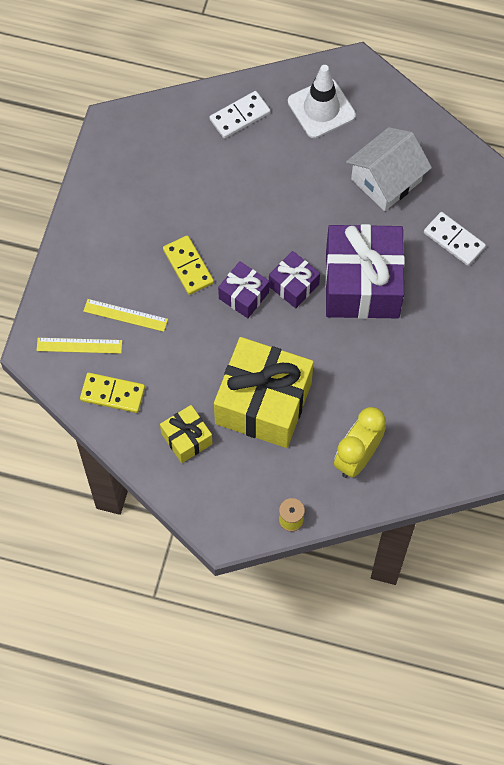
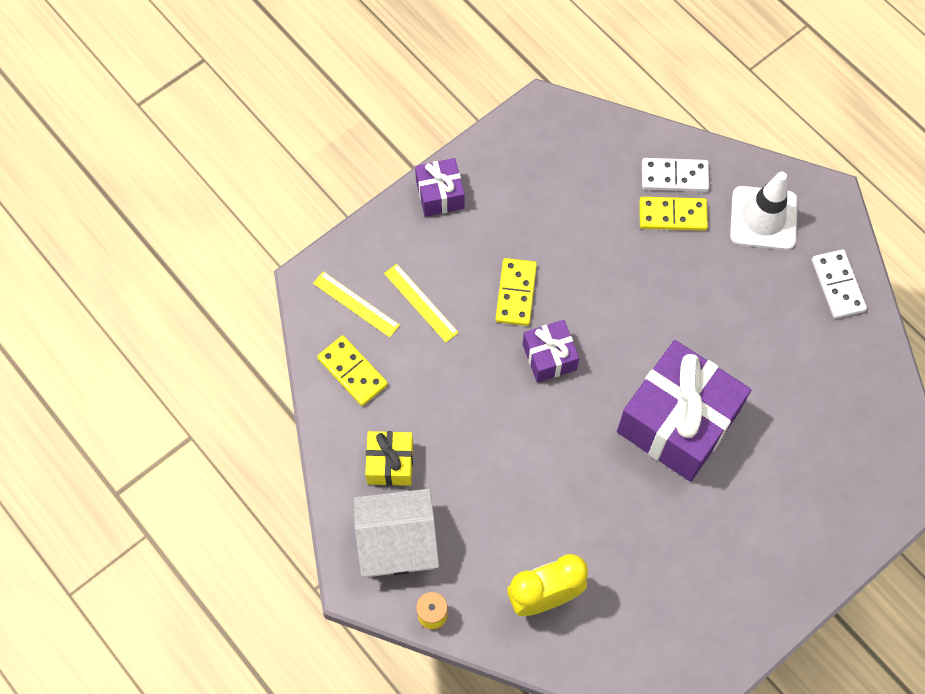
camera: 35 degrees right, 0 degrees up
(258, 144) = (672, 215): none -> yellow domino
(263, 403) = (490, 478): yellow gift -> none
(293, 285) = (606, 379): purple gift -> purple gift (440, 195)
(386, 180) = (779, 331): white house -> white house (397, 542)
(454, 240) = (806, 438): white domino -> white domino (837, 285)

